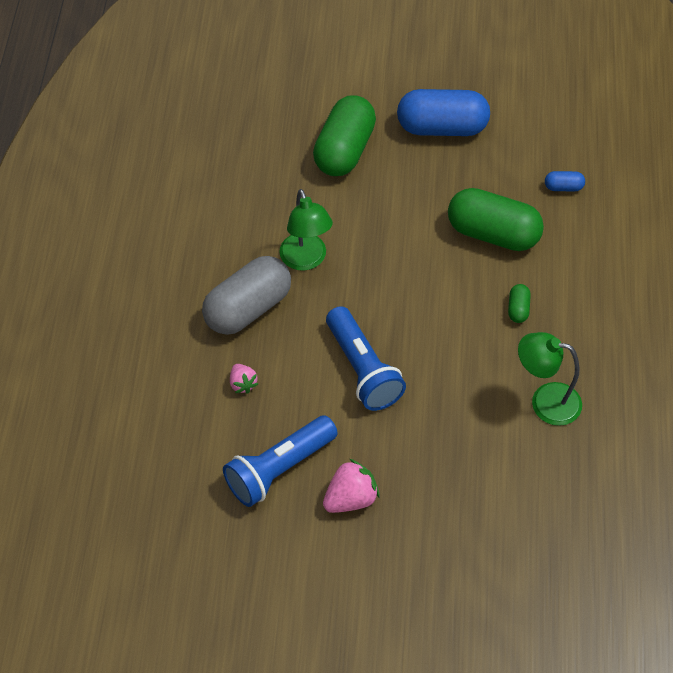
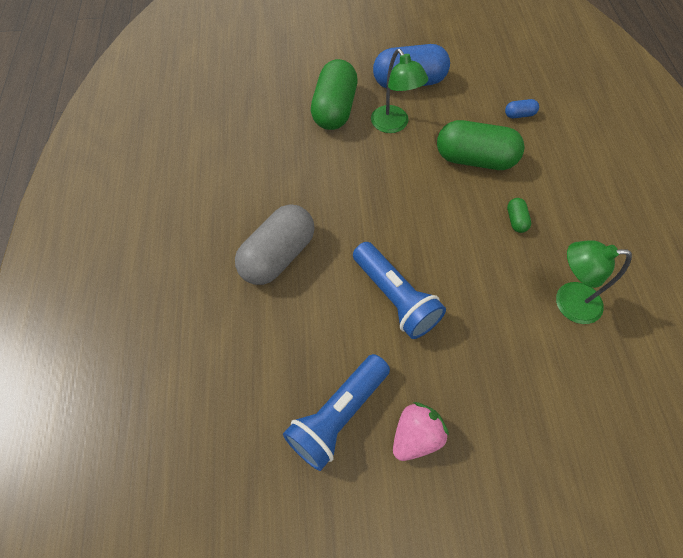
camera: 10 degrees left, 5 degrees up
(243, 384) = (286, 330): pink strawberry -> none
(306, 260) = (321, 204): green lamp -> green lamp (394, 125)

